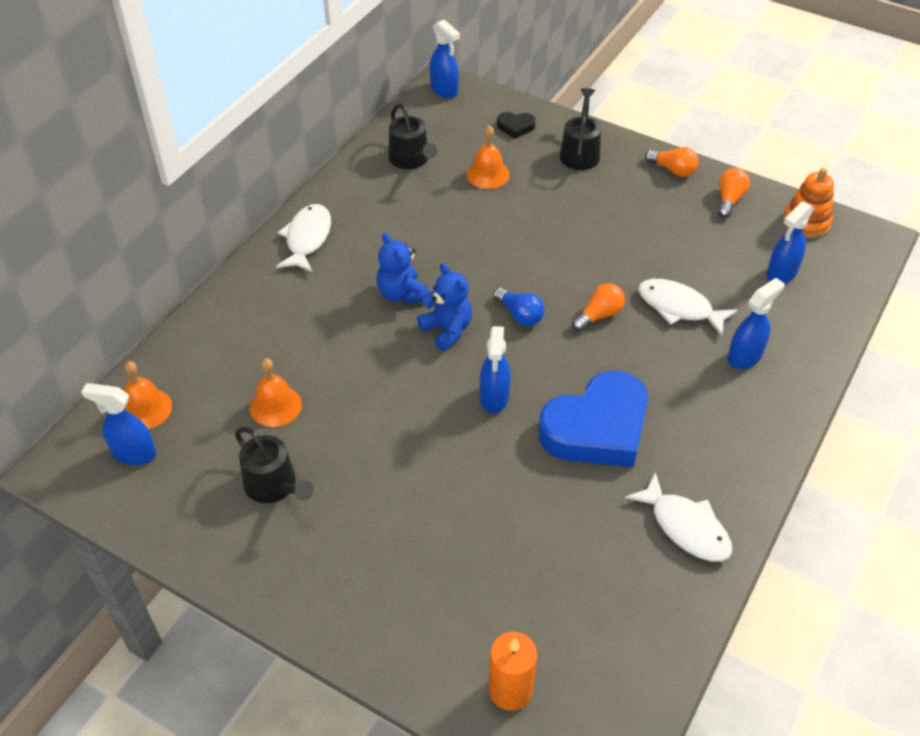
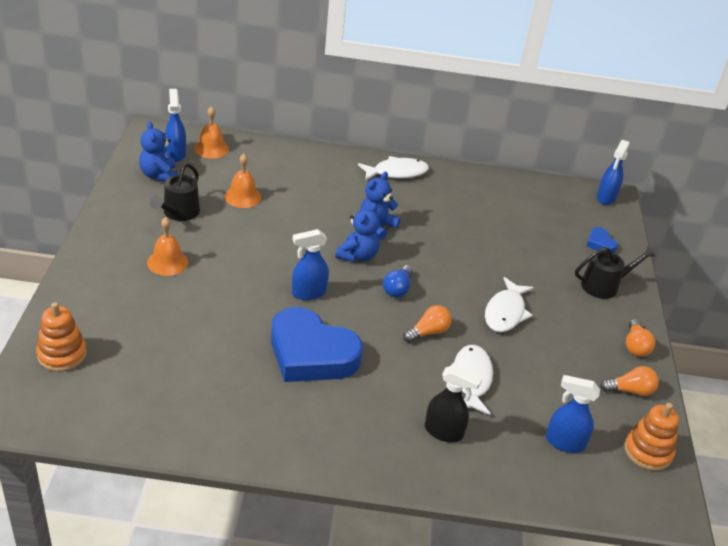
camera: 60 degrees right, 10 degrees down
(175, 487) = (159, 175): none -> blue teddy bear
(411, 159) = (514, 199): black watering can -> none
(488, 174) = (533, 240): orange bell -> orange bell (167, 262)
(510, 690) = (62, 354): orange candle -> orange stacking toy
(515, 127) = (600, 243): black heart -> blue heart
(599, 315) = (428, 332): orange light bulb -> orange light bulb turned 60 degrees counterclockwise
(686, 527) = (241, 423): white fish -> white fish (505, 312)
(745, 356) = (444, 432): blue spray bottle -> black spray bottle

